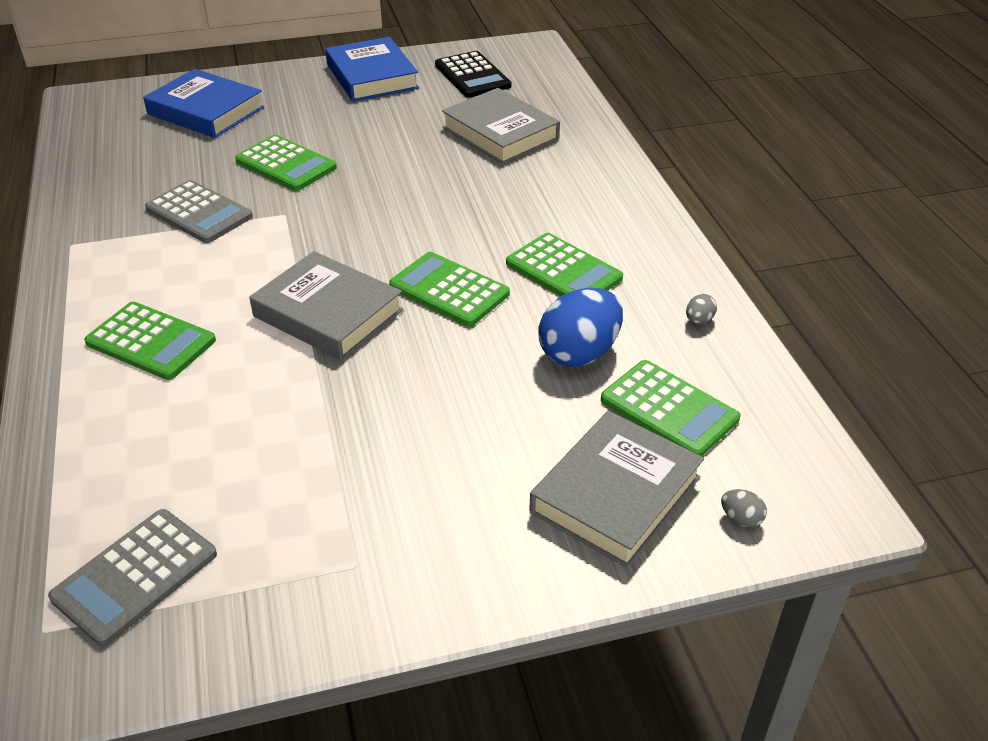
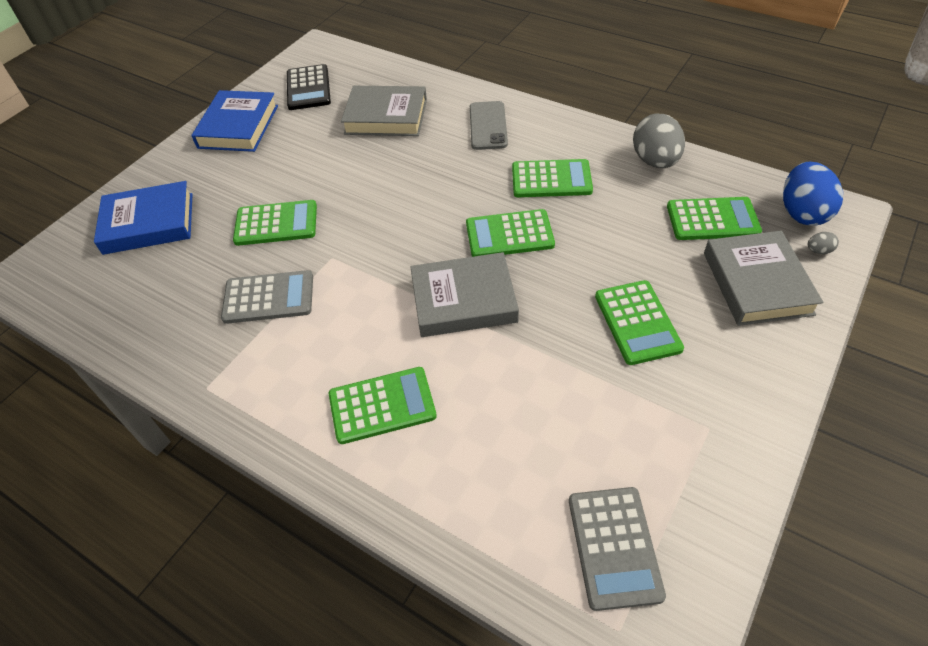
camera: 40 degrees left, 10 degrees up
(371, 76) = (238, 126): blue book -> blue book turned 75 degrees clockwise
(440, 437) = (637, 322): none -> green calculator
(472, 76) = (308, 88): black calculator -> black calculator turned 60 degrees clockwise
(579, 353) = (630, 221): blue egg -> blue egg (802, 213)
(580, 191) = (488, 126): none -> grey phone
(699, 320) = (655, 161): grey egg -> grey egg, size x2.42

